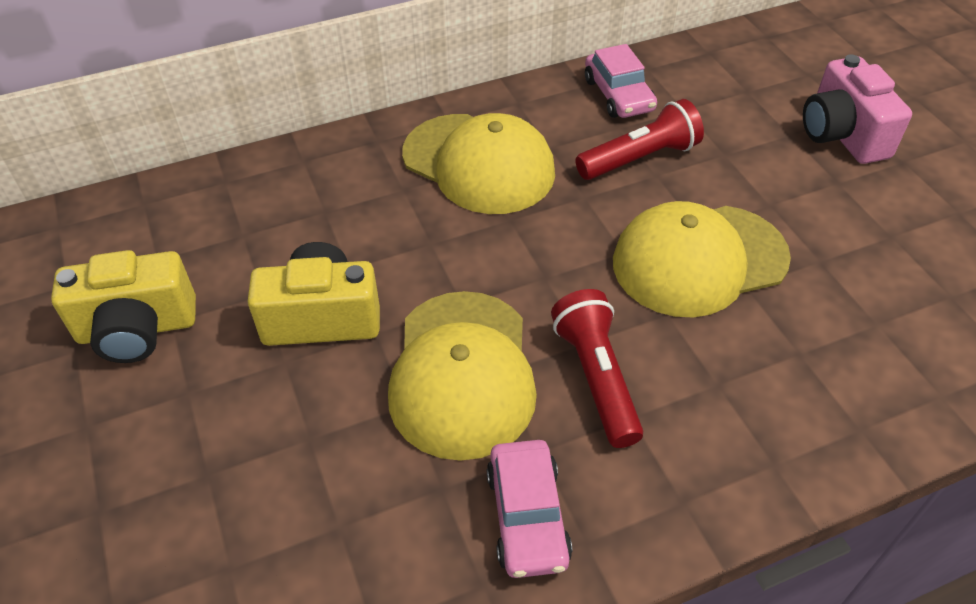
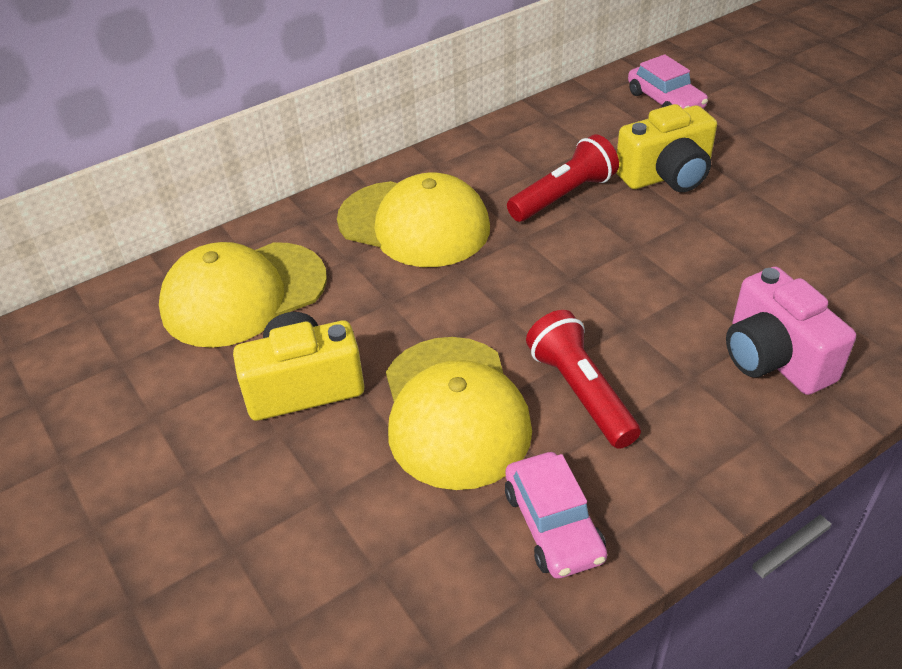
camera: 10 degrees left, 5 degrees down
(137, 329) = (120, 430): yellow camera -> yellow camera (666, 175)
(618, 95) = (527, 144): pink car -> pink car (665, 100)
(699, 260) = (644, 274): yellow cap -> yellow cap (243, 294)
(842, 135) = (739, 147): pink camera -> pink camera (774, 358)

